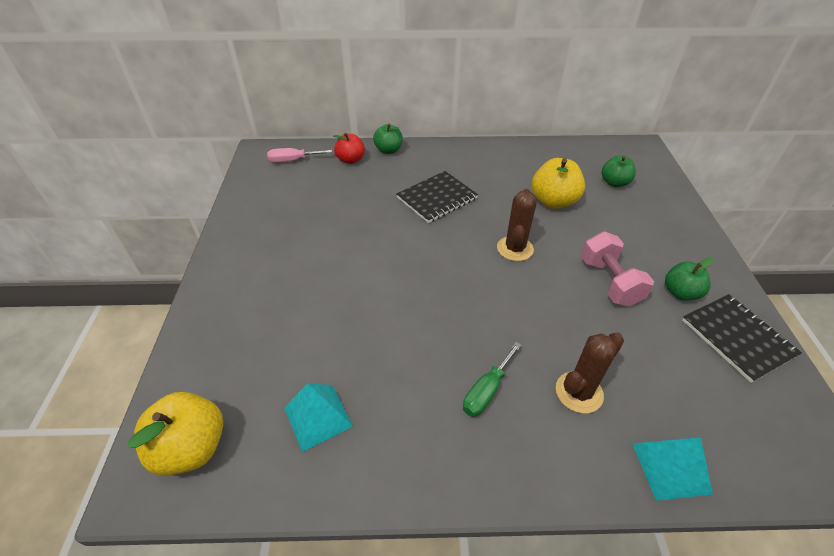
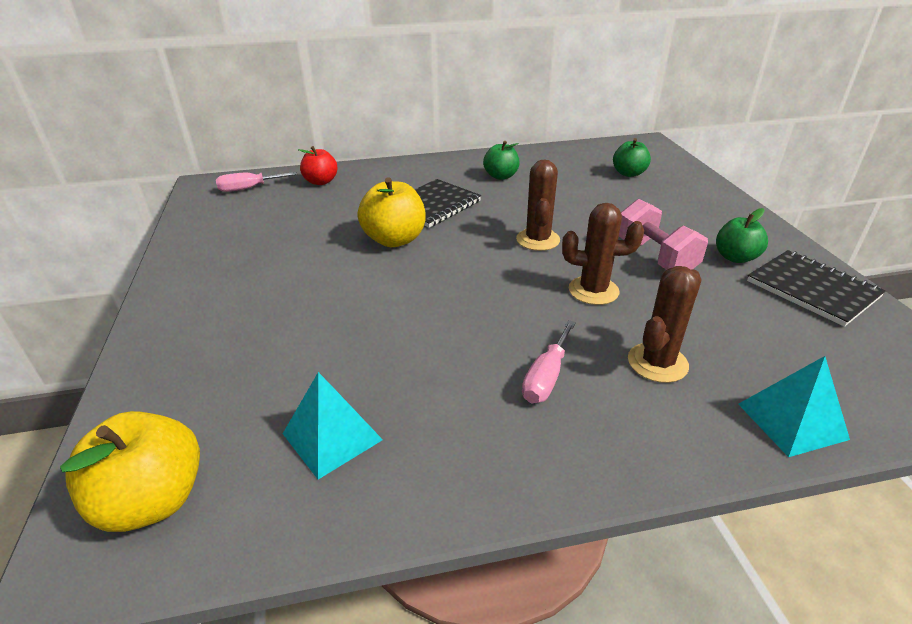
camera: 10 degrees left, 10 degrees down
(388, 150) = (365, 169): green apple -> green apple (501, 176)
(486, 391) = (546, 377): green screwdriver -> pink screwdriver
(547, 310) = (593, 290): none -> brown cactus
(553, 201) = (568, 195): yellow apple -> yellow apple (394, 240)

